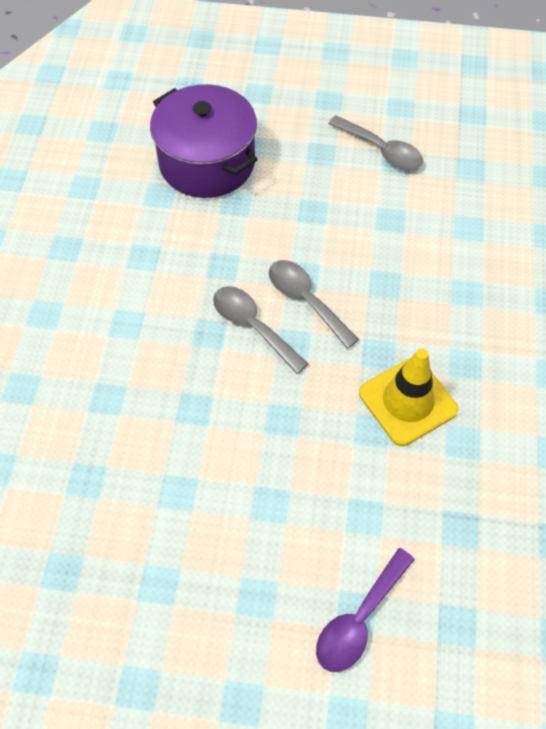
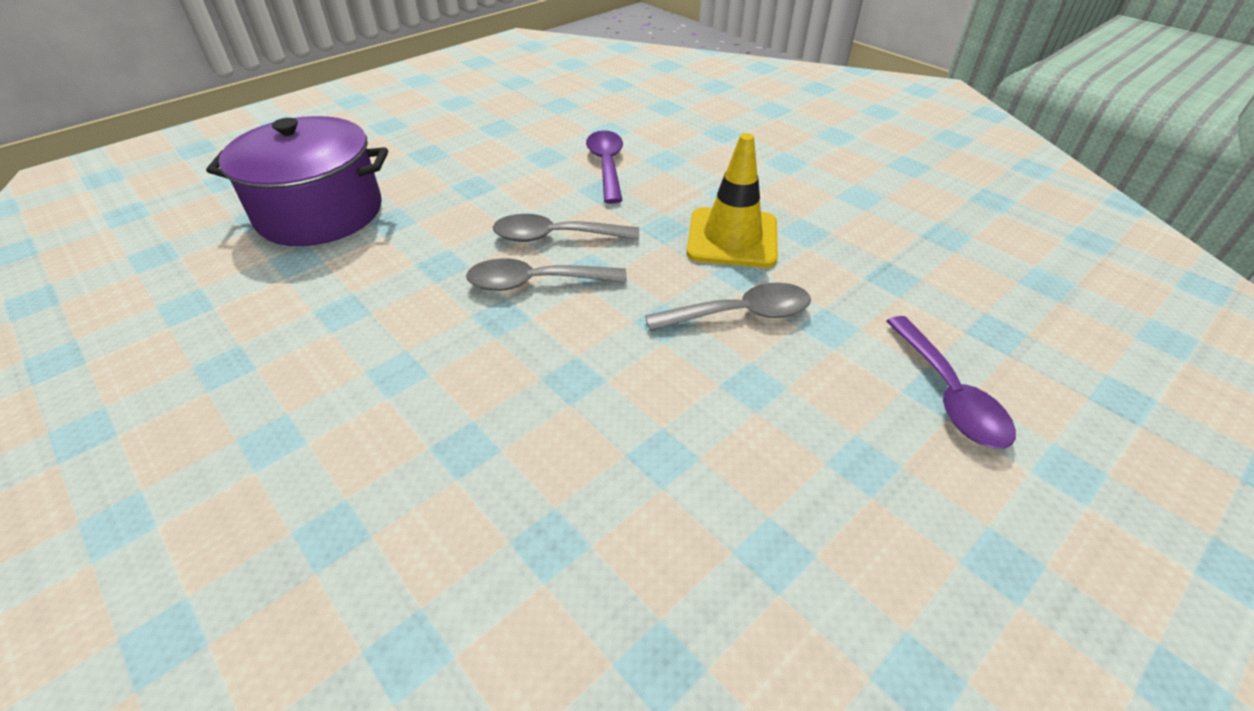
camera: 50 degrees left, 15 degrees down
(381, 150) = (477, 128): grey spoon -> grey spoon (740, 314)
(418, 263) = (606, 165): none -> purple spoon

